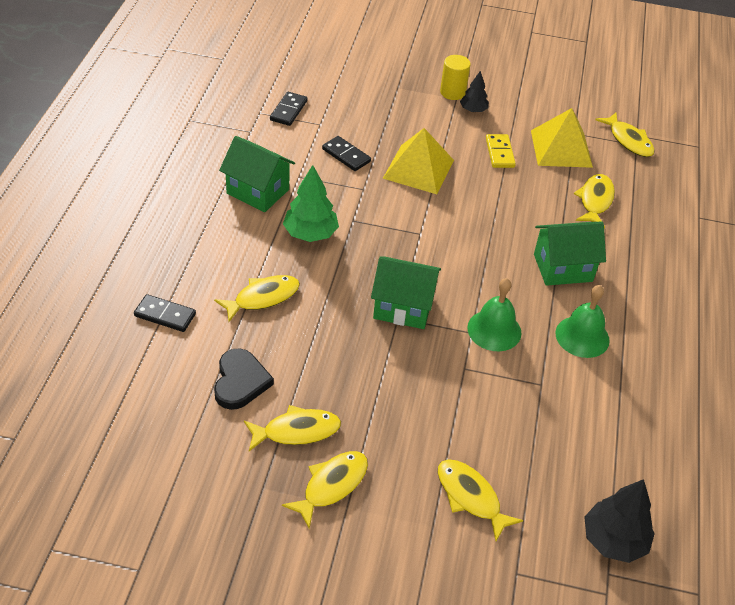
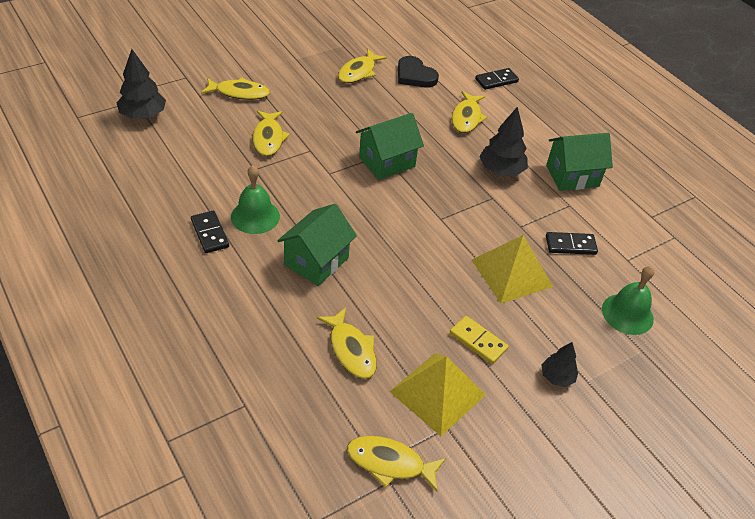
camera: 135 degrees right, 0 degrees up
(288, 110) = (663, 254): black domino -> black domino (210, 233)
(310, 234) = (501, 170): green tree -> black tree
(332, 485) = (313, 62): yellow fish -> yellow fish (268, 138)
(452, 92) = (599, 385): yellow cylinder -> none
(494, 330) = (317, 183): green bell -> green bell (627, 314)

